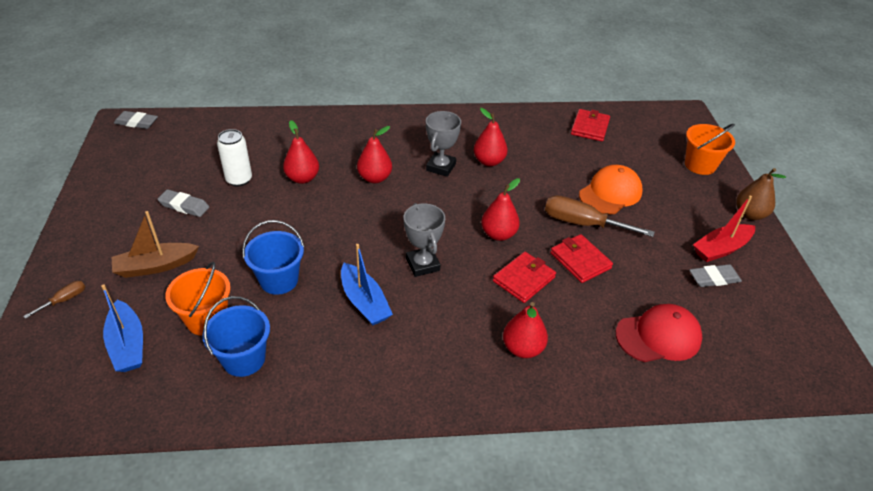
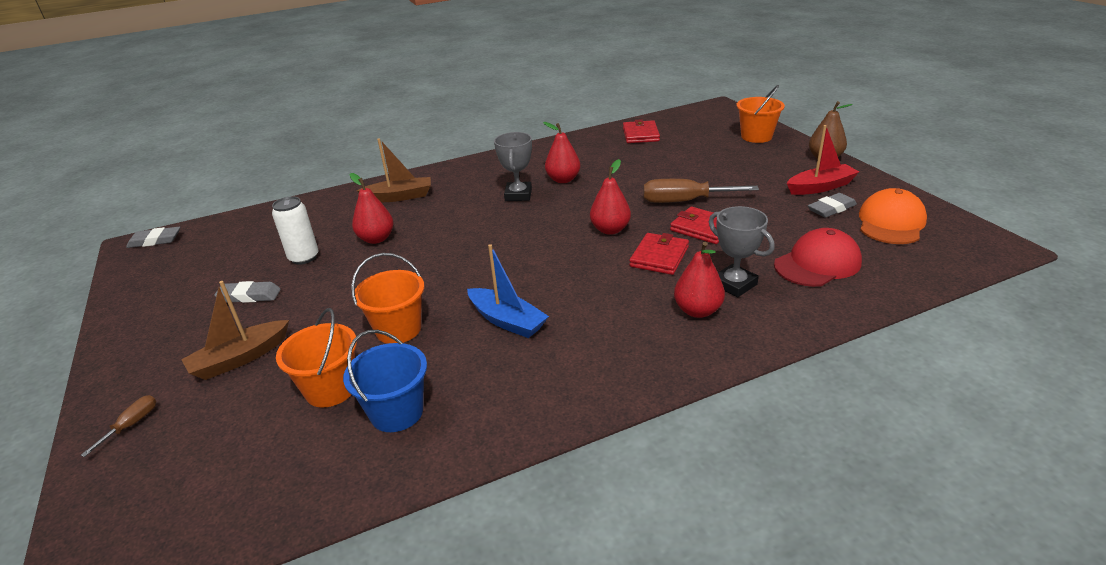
camera: 15 degrees left, 10 degrees down
(128, 345) = (240, 444): blue boat -> none
(279, 280) = (398, 329): blue bucket -> orange bucket
(341, 136) = (399, 197): none -> brown boat
(375, 178) = (455, 219): red pear -> none
(422, 264) = (549, 273): grey trophy -> grey trophy (734, 284)
(610, 193) = (693, 174): orange cap -> orange cap (891, 222)
(721, 249) = (820, 187): red boat -> red boat turned 150 degrees counterclockwise

